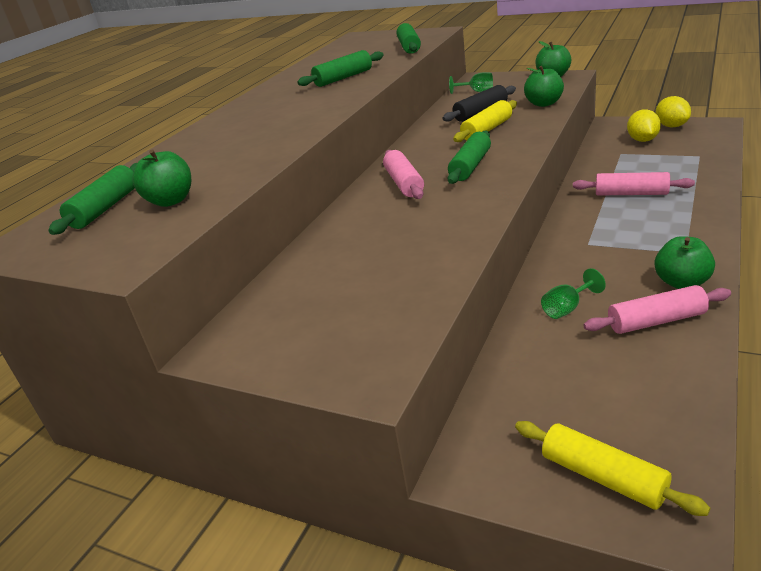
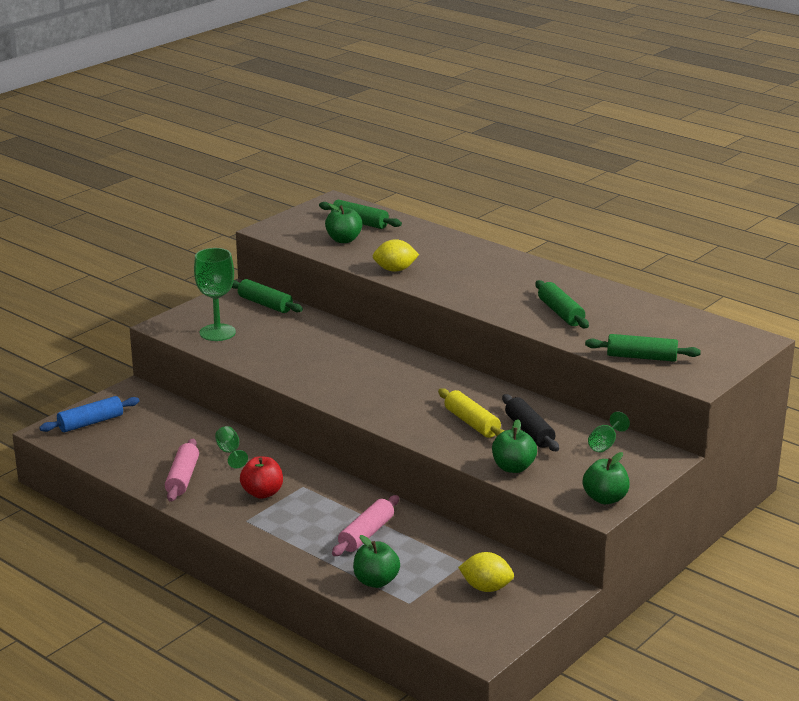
camera: 100 degrees right, 5 degrees down
(374, 318) = (217, 332): none -> green goblet
(404, 183) = (393, 367): pink rolling pin -> none
(470, 166) = (394, 398): green rolling pin -> green rolling pin (265, 304)
(603, 477) = (91, 422): yellow rolling pin -> blue rolling pin
(626, 260) = (262, 493): none -> red apple
(671, 126) = (509, 622): yellow lemon -> yellow lemon (395, 270)
(681, 282) = (211, 503): green apple -> green apple (376, 581)

